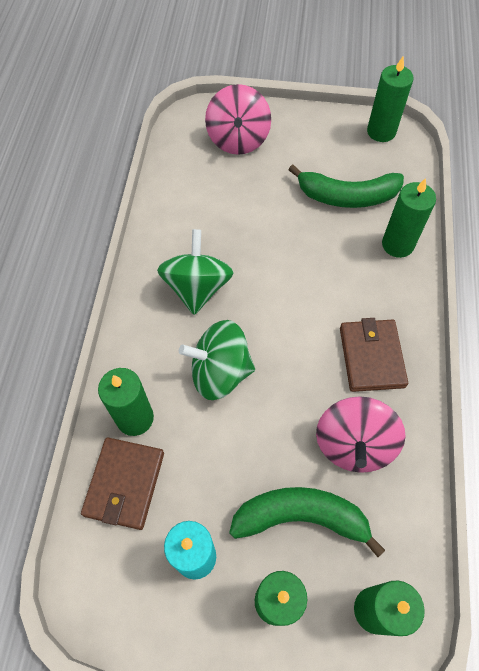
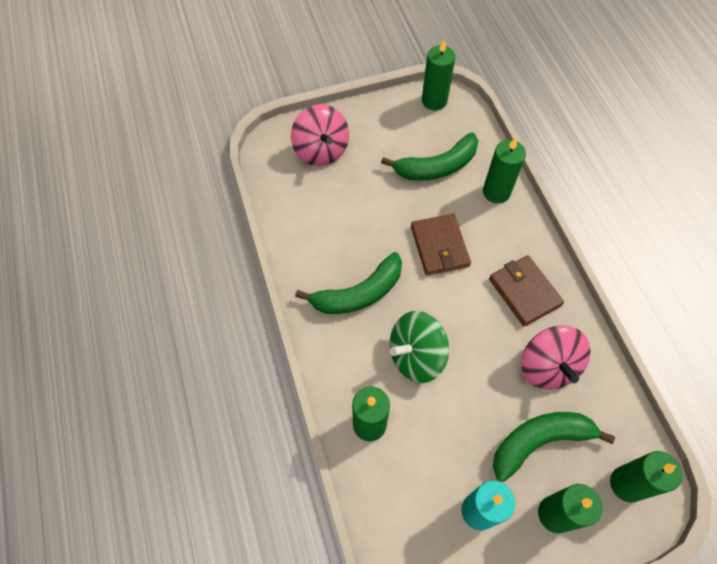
camera: 25 degrees left, 0 degrees up
(124, 484) = (391, 481): brown wallet -> brown wallet (439, 246)
(197, 287) = (359, 293): green spinning top -> green banana

